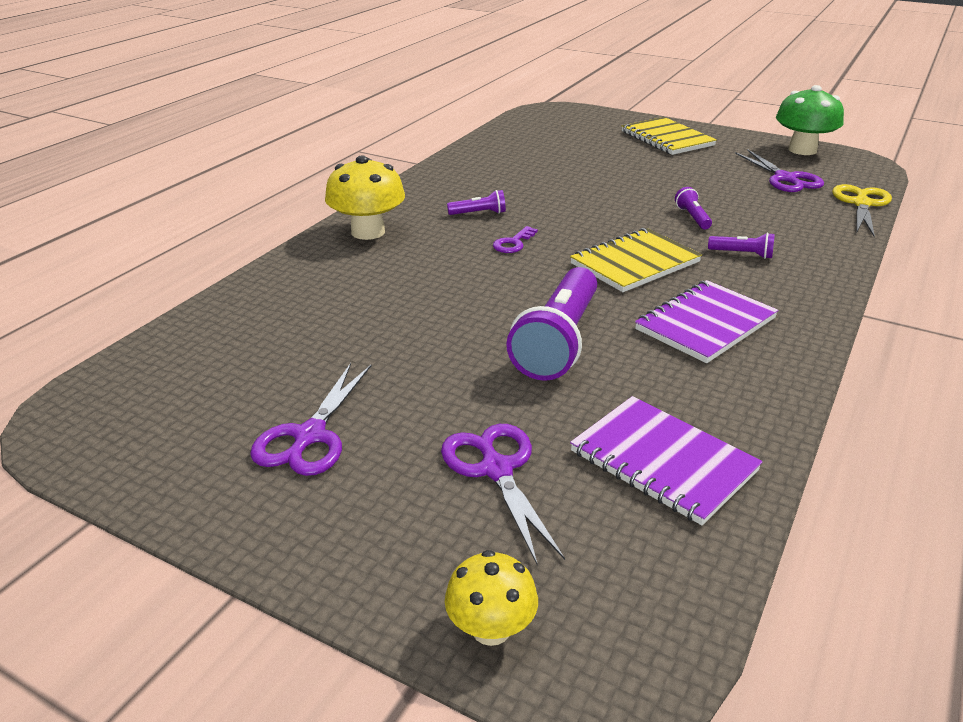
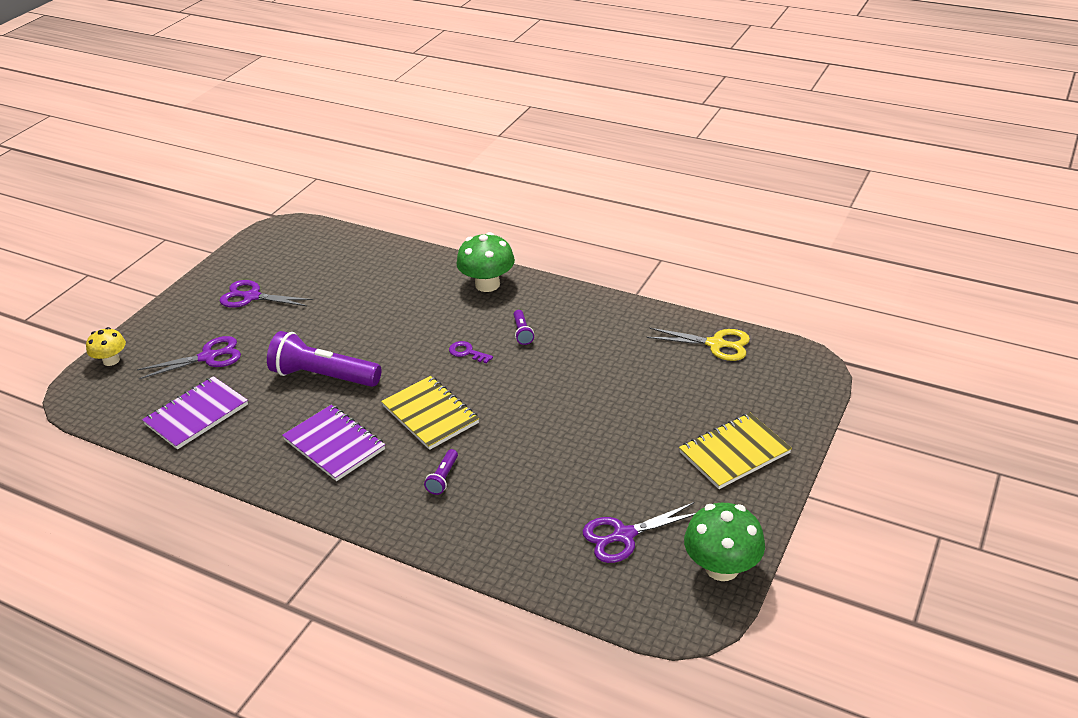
camera: 90 degrees right, 5 degrees up
(368, 232) = (487, 284): yellow mushroom -> green mushroom
(692, 217) = (518, 454): purple flashlight -> none
(861, 204) = (557, 586): yellow scissors -> yellow scissors (716, 344)

